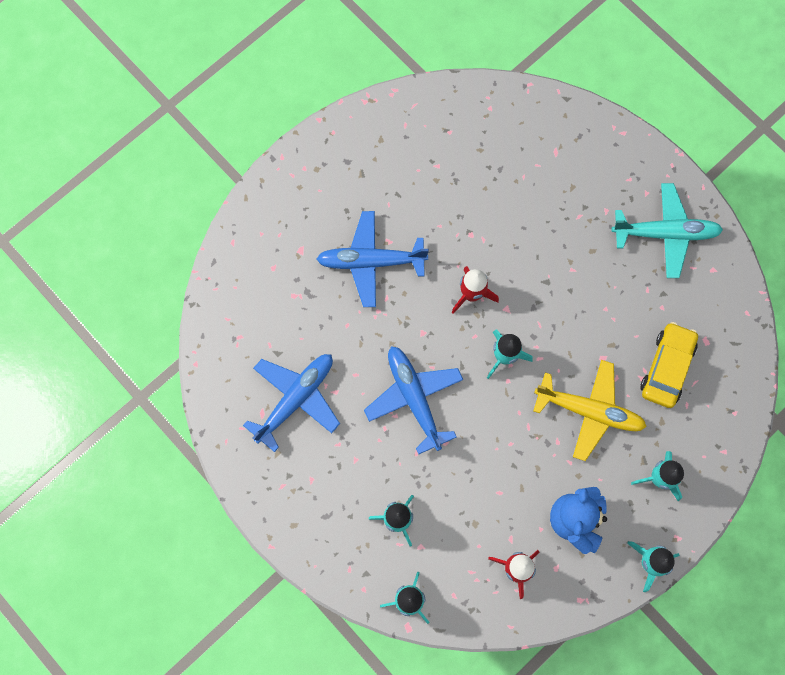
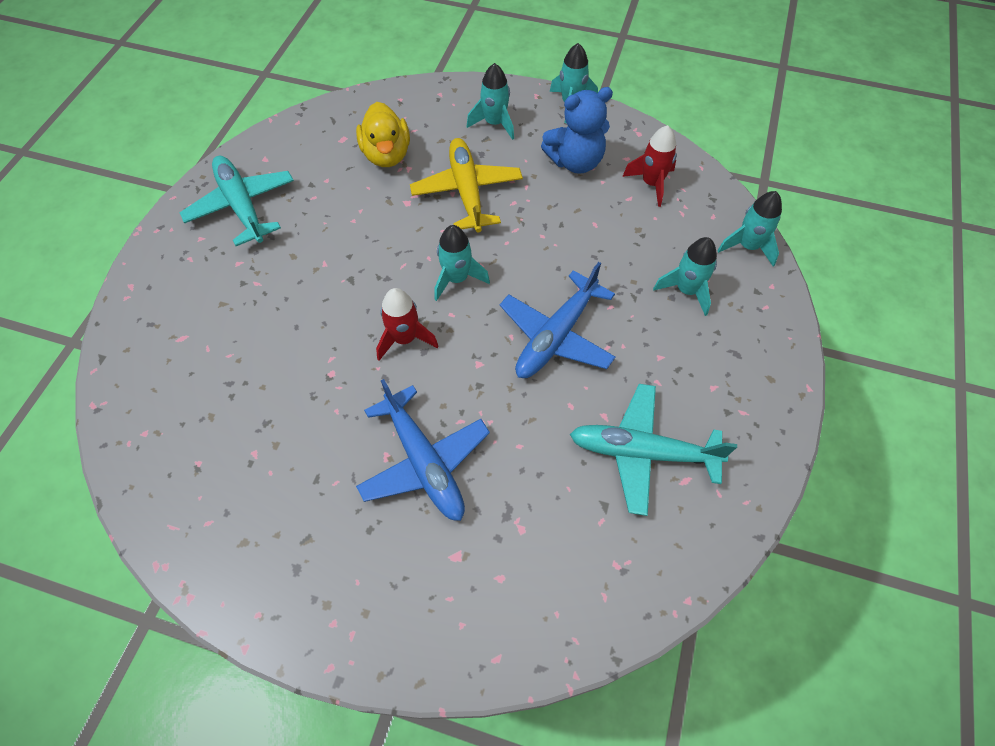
camera: 120 degrees left, 15 degrees down
(295, 399) = (643, 452): blue plane -> turquoise plane
(667, 368) = (386, 155): yellow car -> yellow duck

